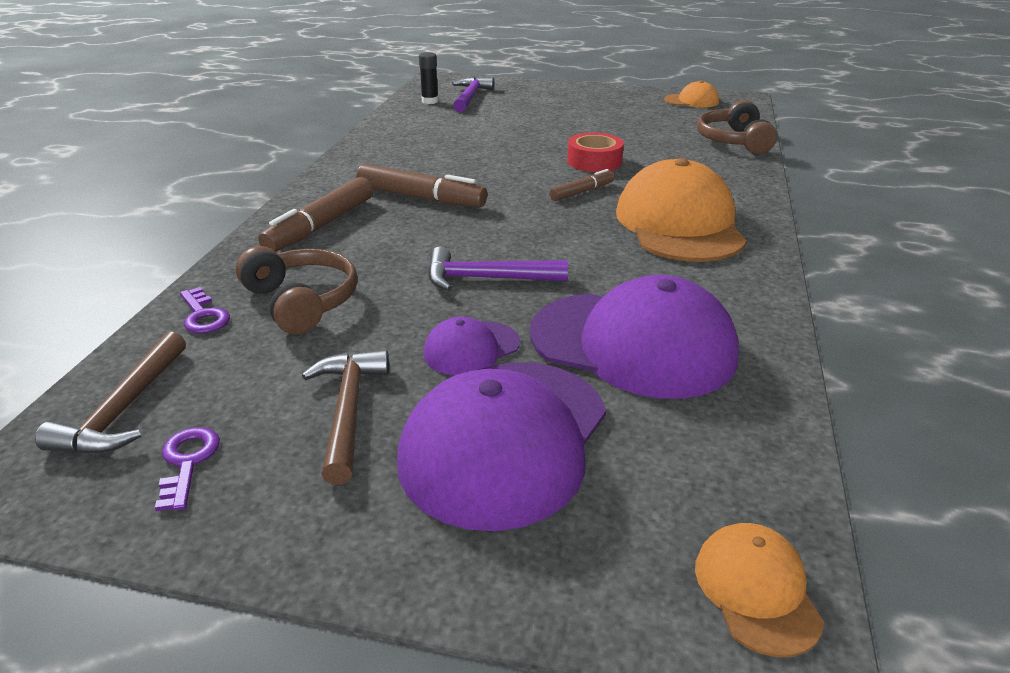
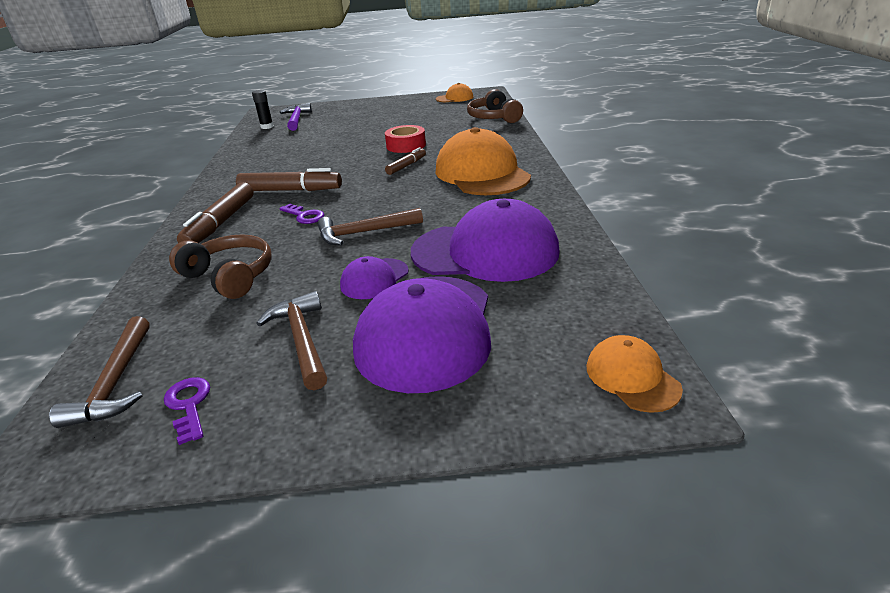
camera: 15 degrees left, 0 degrees up
(203, 316) = (153, 302): purple key -> purple key (304, 216)
(487, 278) = (364, 232): purple hammer -> brown hammer

